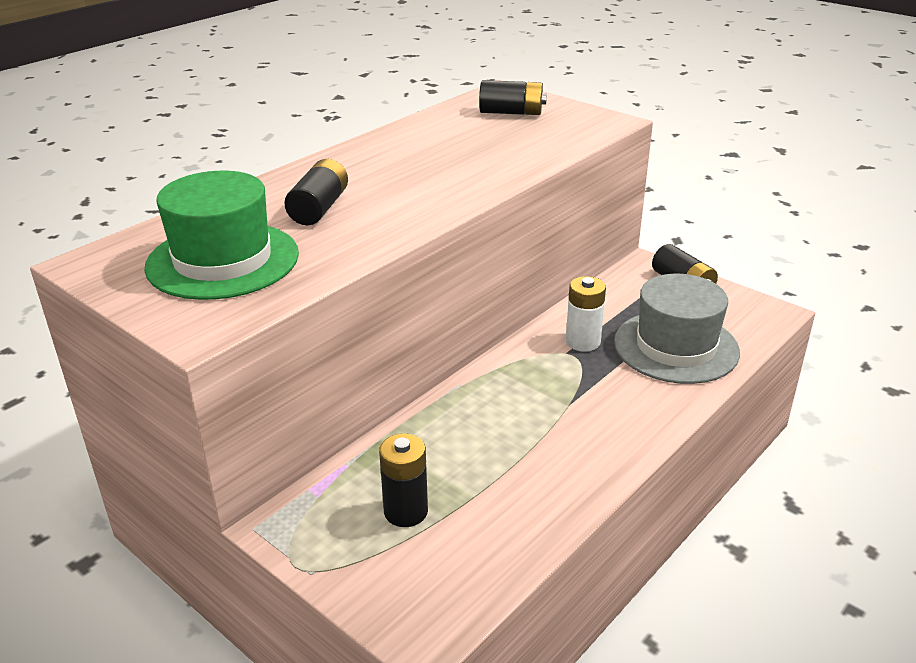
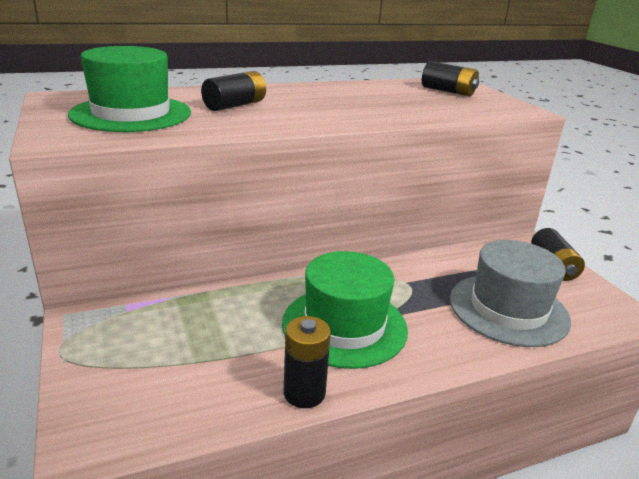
camera: 25 degrees right, 5 degrees down
(406, 511) = (172, 346): black battery -> black battery (304, 393)
(548, 422) = (344, 326): none -> green hat
(583, 342) = (427, 279): white battery -> none

